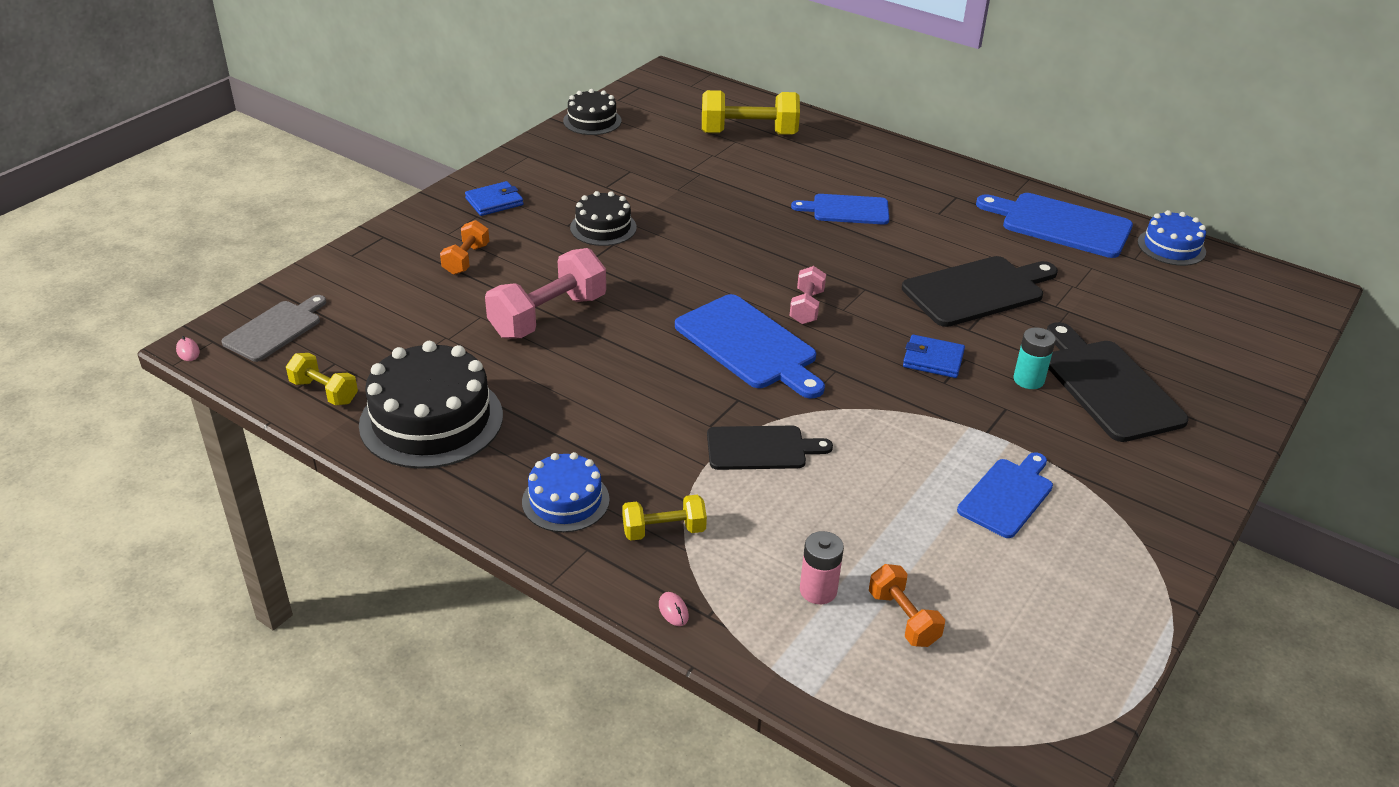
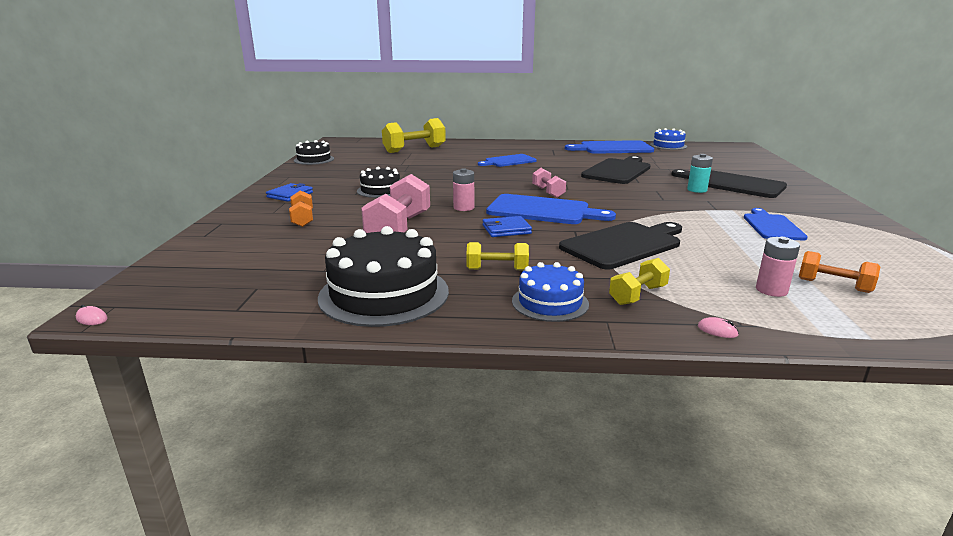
camera: 30 degrees left, 15 degrees down
(275, 329) = (176, 284): grey cutting board -> none
(324, 392) = (267, 305): yellow dumbbell -> yellow dumbbell (497, 270)
(661, 302) = (463, 208): none -> pink battery
(761, 448) = (624, 244): black cutting board -> black cutting board, size x1.56
(933, 359) = (643, 194): blue wallet -> blue wallet (506, 229)

